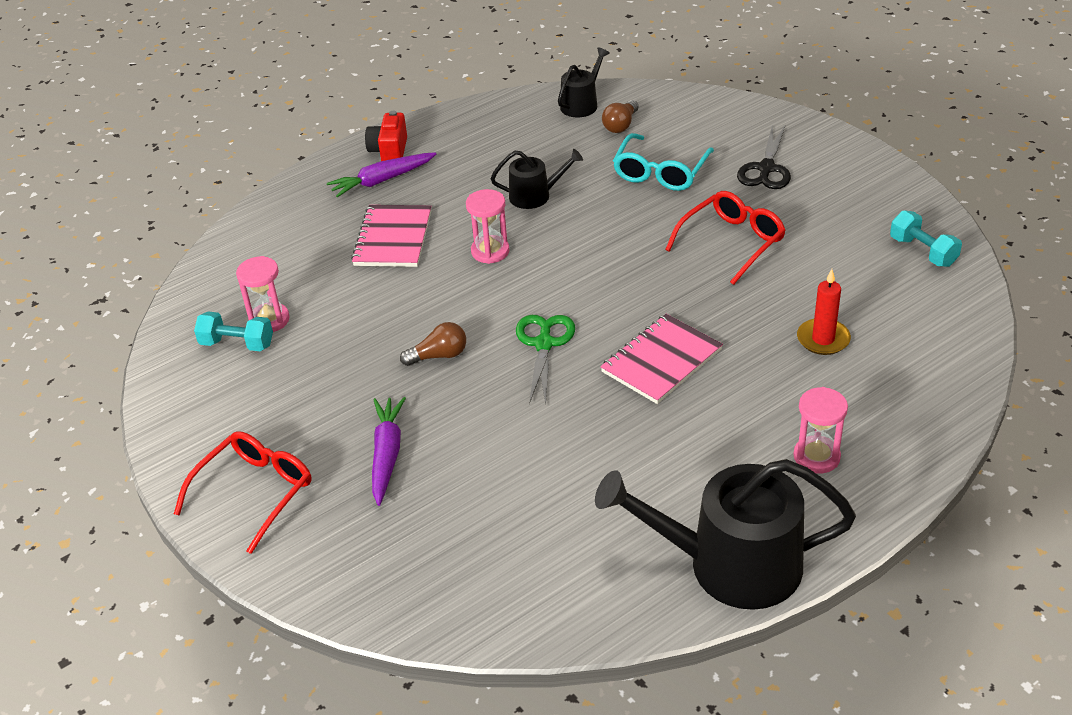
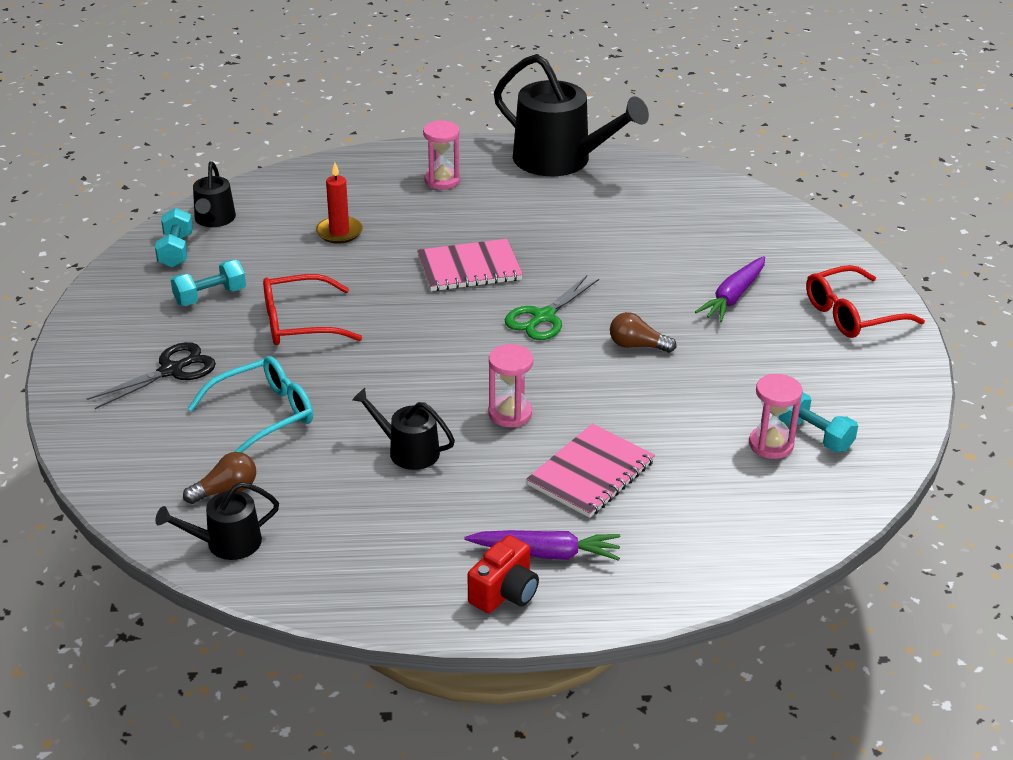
camera: 150 degrees left, 5 degrees down
(830, 229) = (210, 296): none -> turquoise dumbbell
(946, 295) = (214, 219): none -> black watering can

